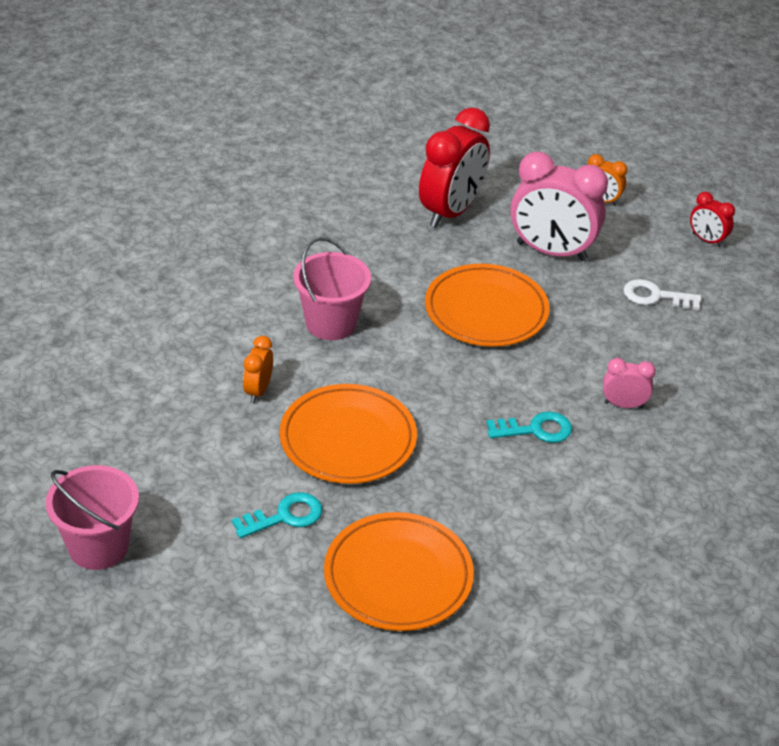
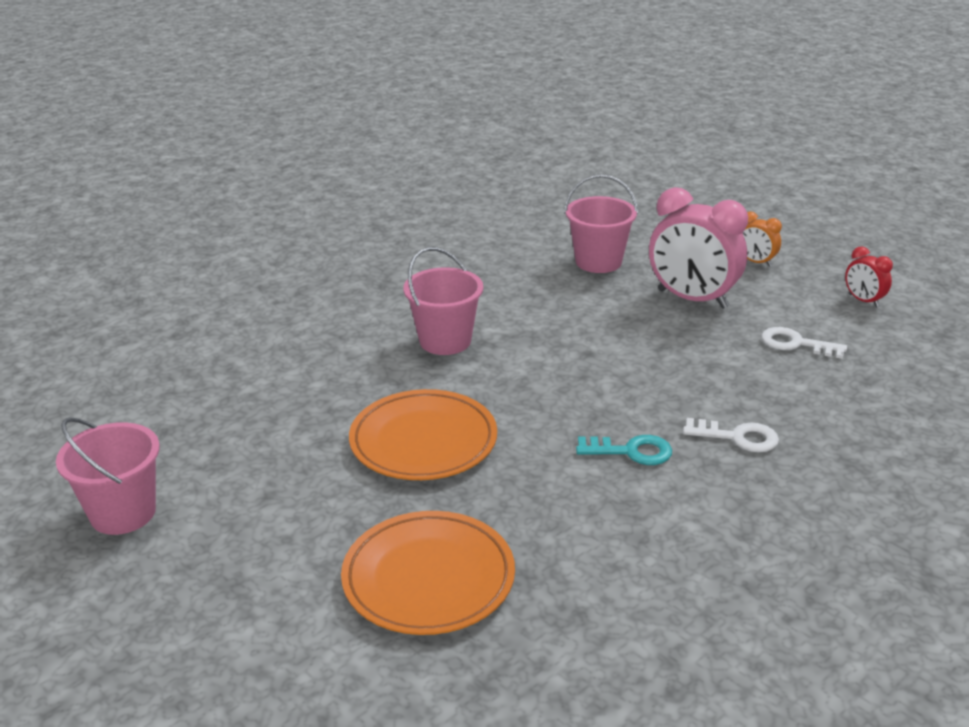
camera: 15 degrees right, 10 degrees down
(258, 390) = (349, 391): orange clock -> none
(284, 516) = (327, 505): turquoise key -> none
(451, 212) = (598, 262): red clock -> pink bucket
(486, 311) = (609, 343): orange plate -> none
(623, 405) = (737, 437): pink clock -> white key

